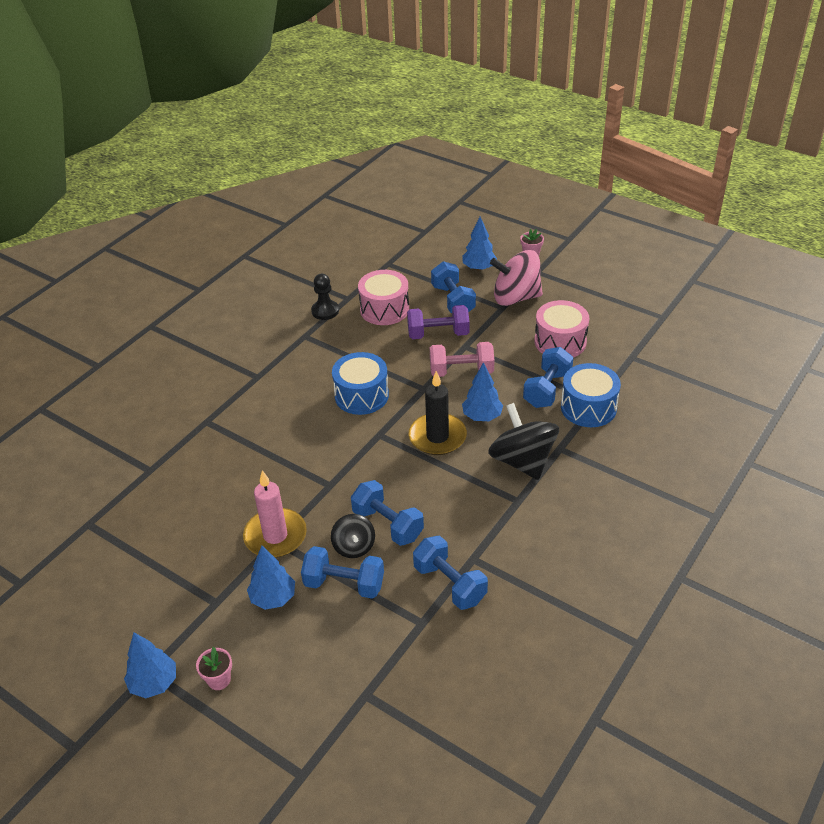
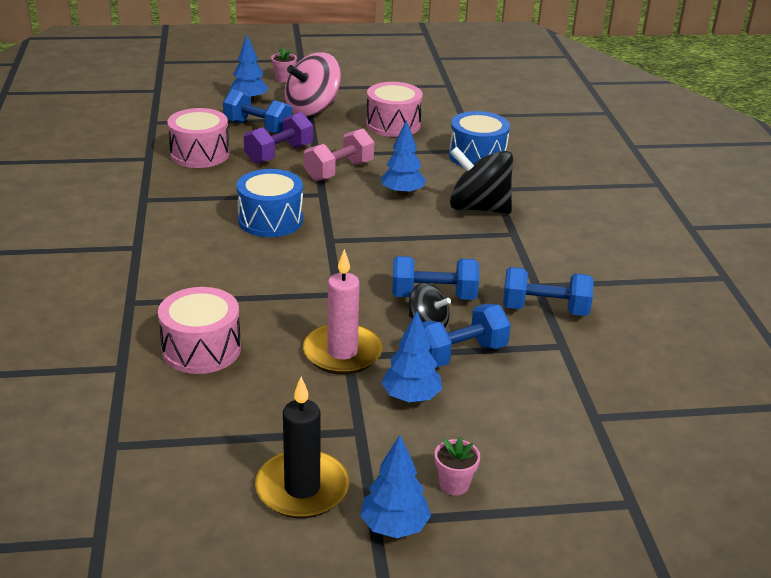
camera: 45 degrees left, 10 degrees down
(203, 482) = (201, 349): none -> pink drum
(325, 311) = (138, 174): black pawn -> none
(437, 437) = (385, 221): black candle -> black candle (302, 488)
(547, 389) = (428, 157): blue dumbbell -> none

